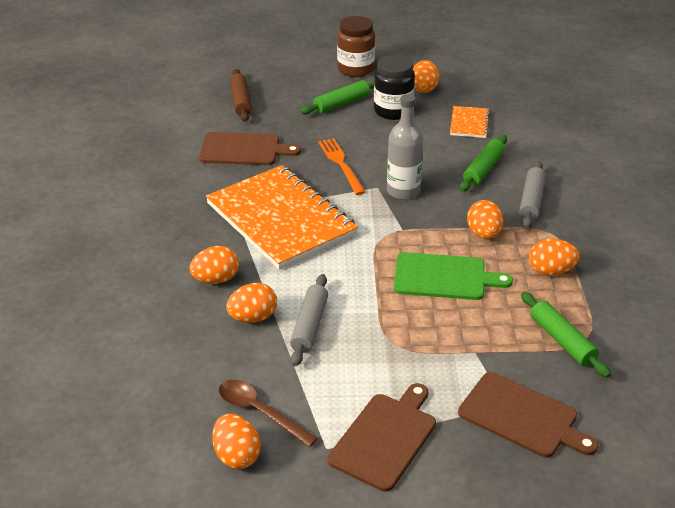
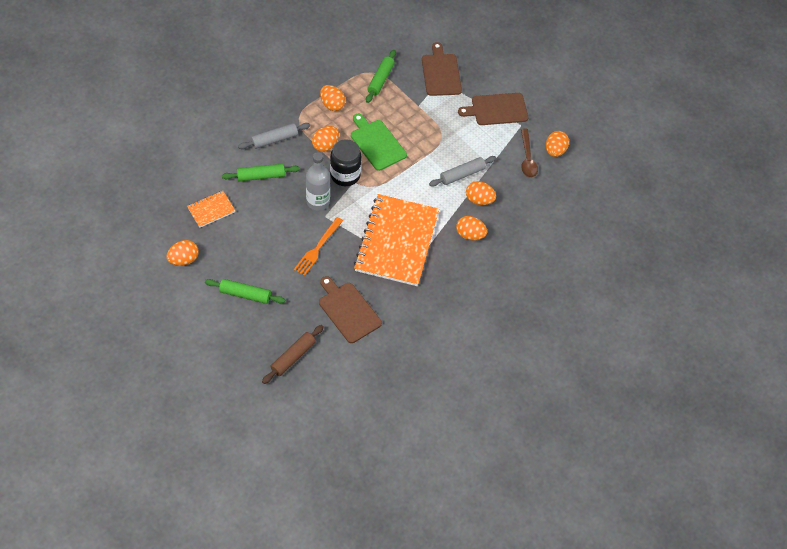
camera: 135 degrees left, 20 degrees up
(355, 69) = (188, 317): brown jar -> none
(393, 111) = (230, 259): black jar -> black jar (345, 175)

